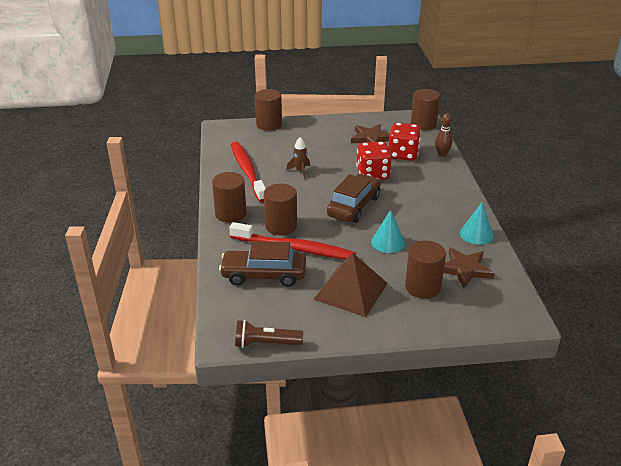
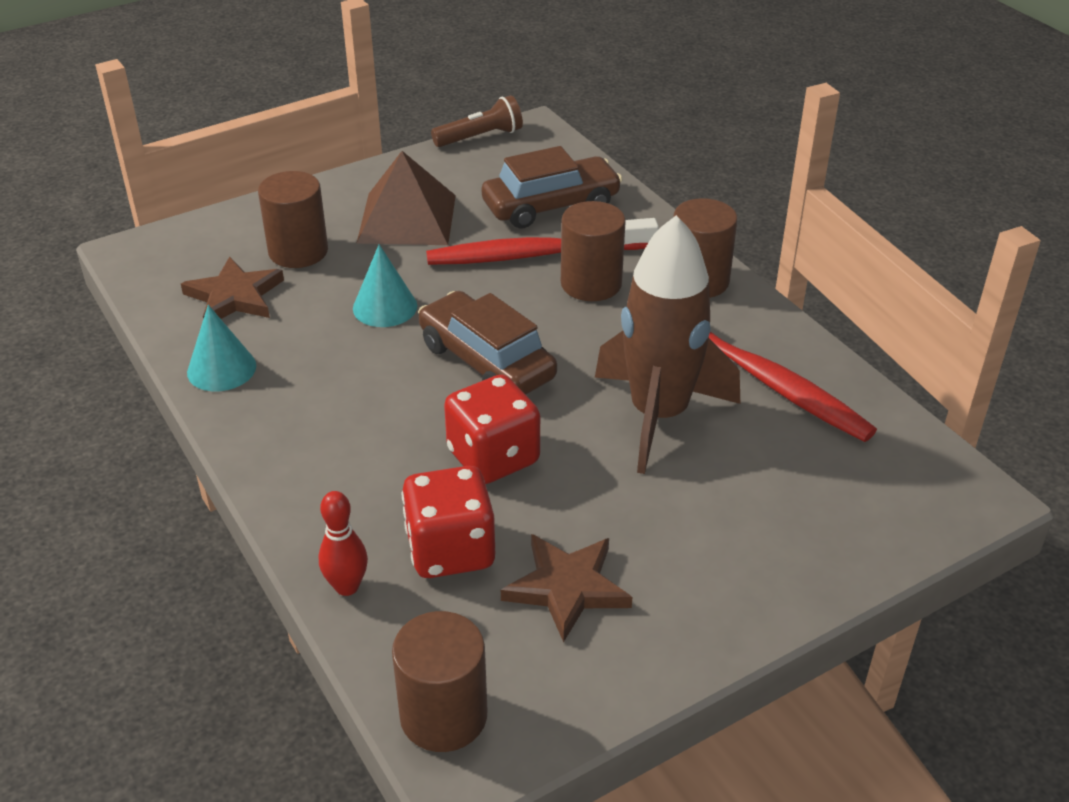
camera: 155 degrees right, 5 degrees up
(269, 124) = (873, 549): brown cylinder -> none
(300, 171) = (658, 415): brown rocket -> brown rocket, size x2.50
(354, 206) = (486, 361): brown car -> brown car turned 135 degrees clockwise
(442, 154) = (347, 586): brown bowling pin -> red bowling pin

